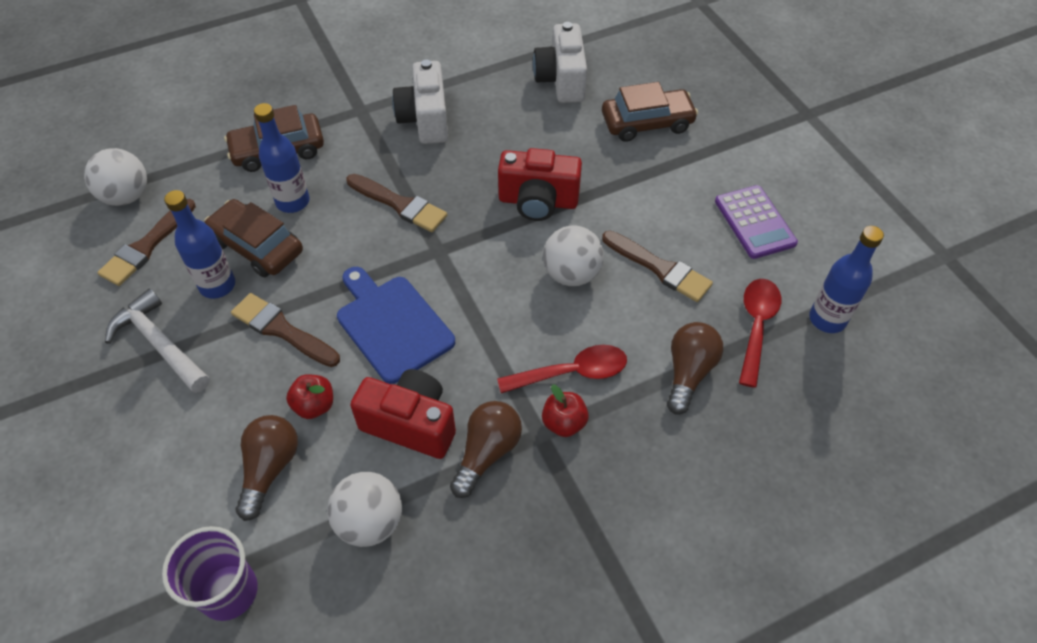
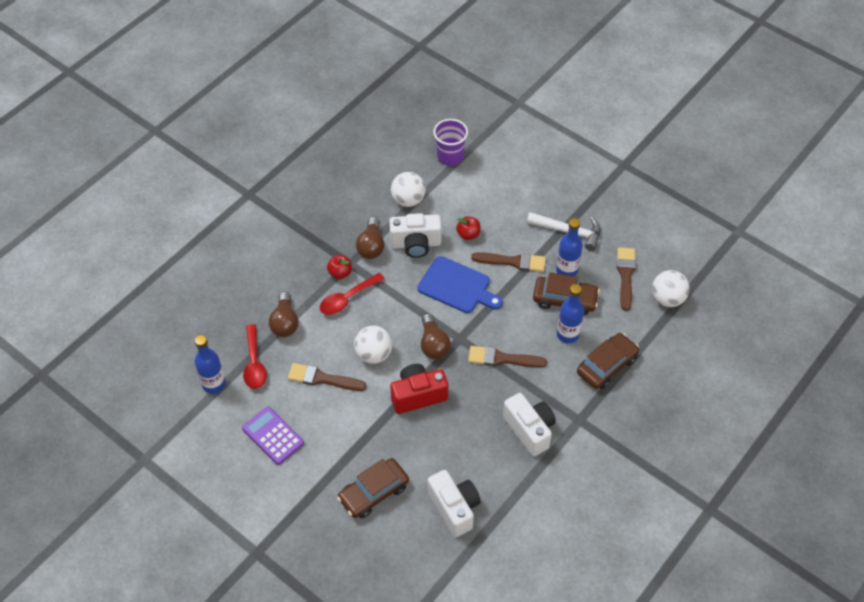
camera: 155 degrees right, 0 degrees up
(270, 469) = (468, 202): brown light bulb -> brown light bulb (433, 344)
(411, 424) = (415, 244): red camera -> white camera

